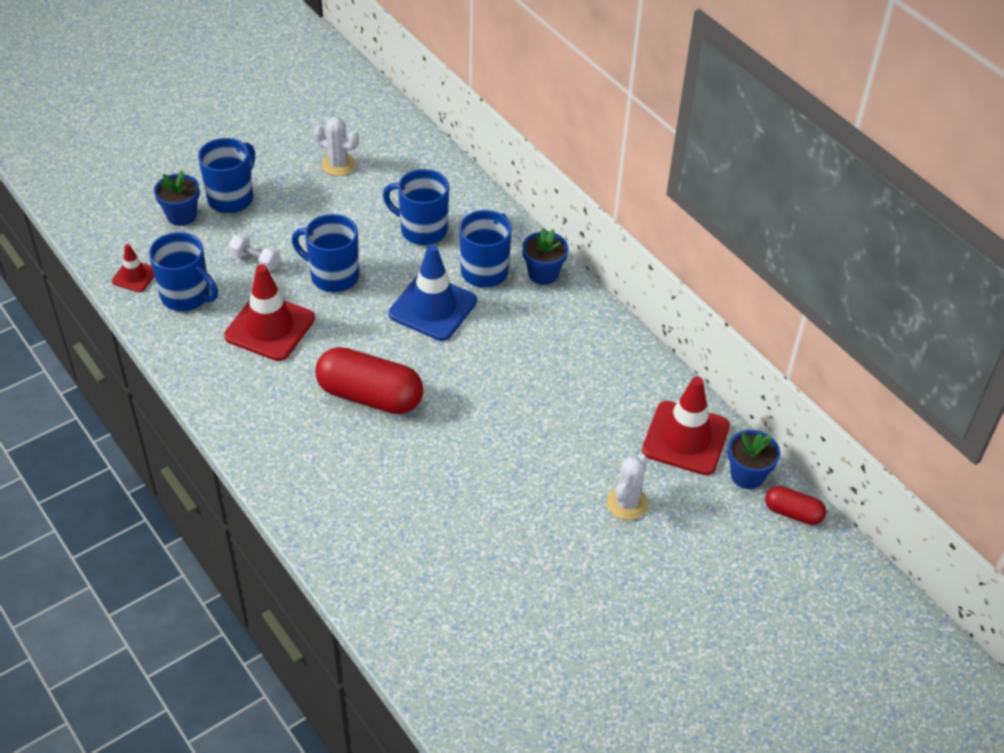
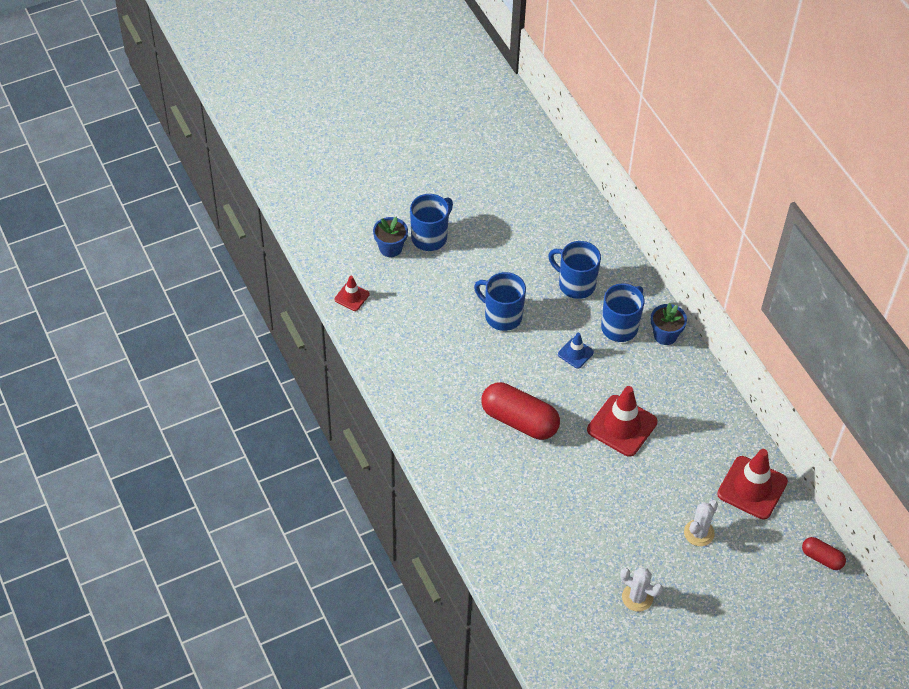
camera: 10 degrees right, 5 degrees up
(187, 296) = (390, 319): blue mug -> none
(255, 261) = (444, 295): white dumbbell -> none
(270, 327) = (450, 354): red traffic cone -> red traffic cone (622, 426)
(338, 165) = (516, 217): white cactus -> white cactus (637, 597)
(433, 307) = (575, 353): blue traffic cone -> blue traffic cone, size x0.52
(747, 475) = (793, 524): blue flower pot -> none

